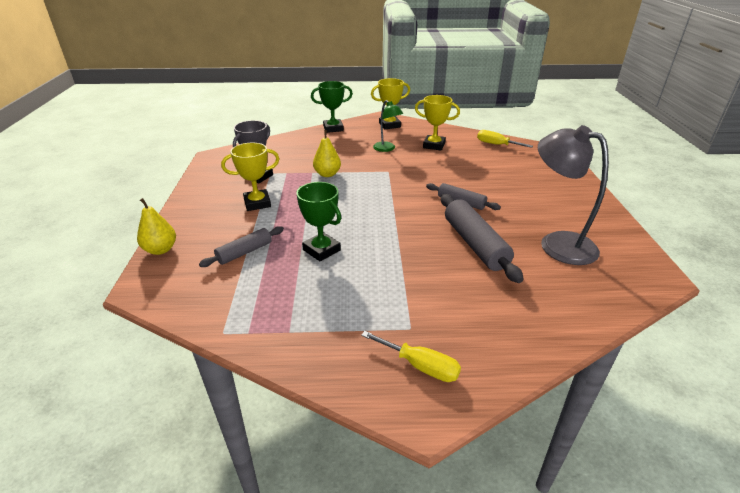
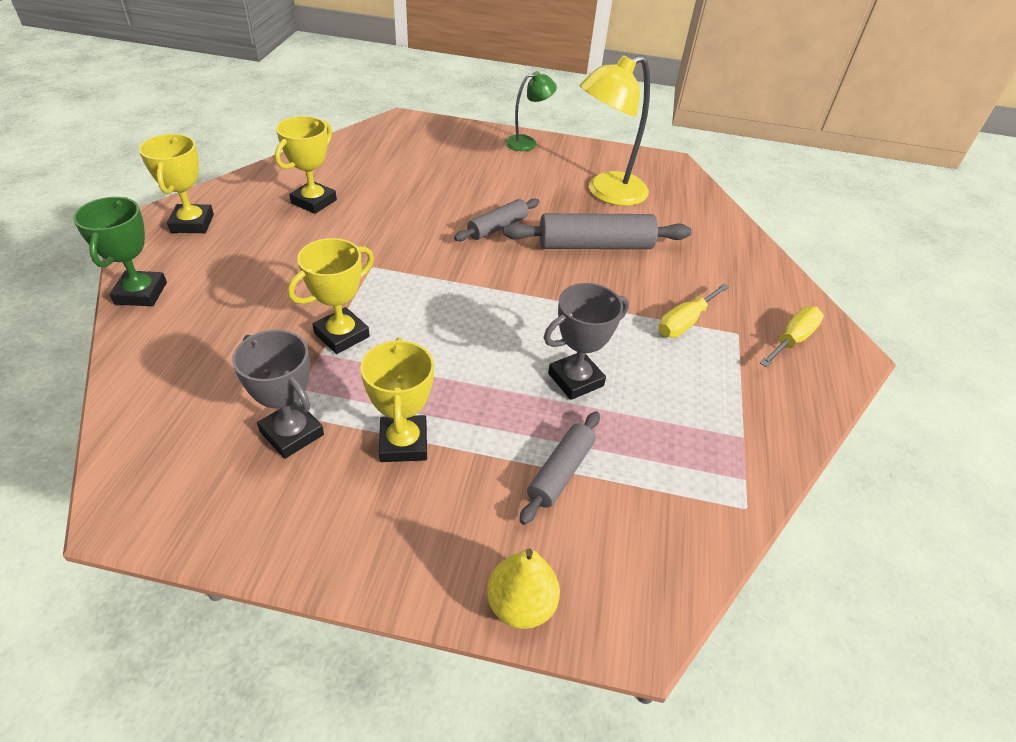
camera: 80 degrees left, 10 degrees up
(244, 252) = (560, 472): grey rolling pin -> grey rolling pin turned 60 degrees clockwise
(321, 250) = (575, 379): green trophy -> grey trophy
(327, 174) = (342, 335): yellow pear -> yellow trophy
(387, 149) = (290, 249): green lamp -> green lamp (527, 142)
(496, 144) = (352, 151): yellow screwdriver -> yellow screwdriver (685, 322)
(557, 243) = (607, 193): grey lamp -> yellow lamp

